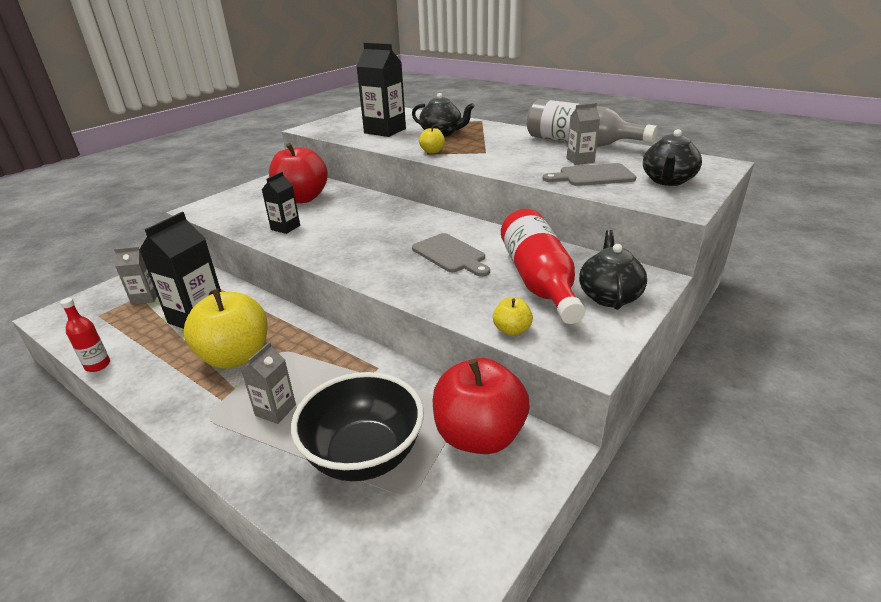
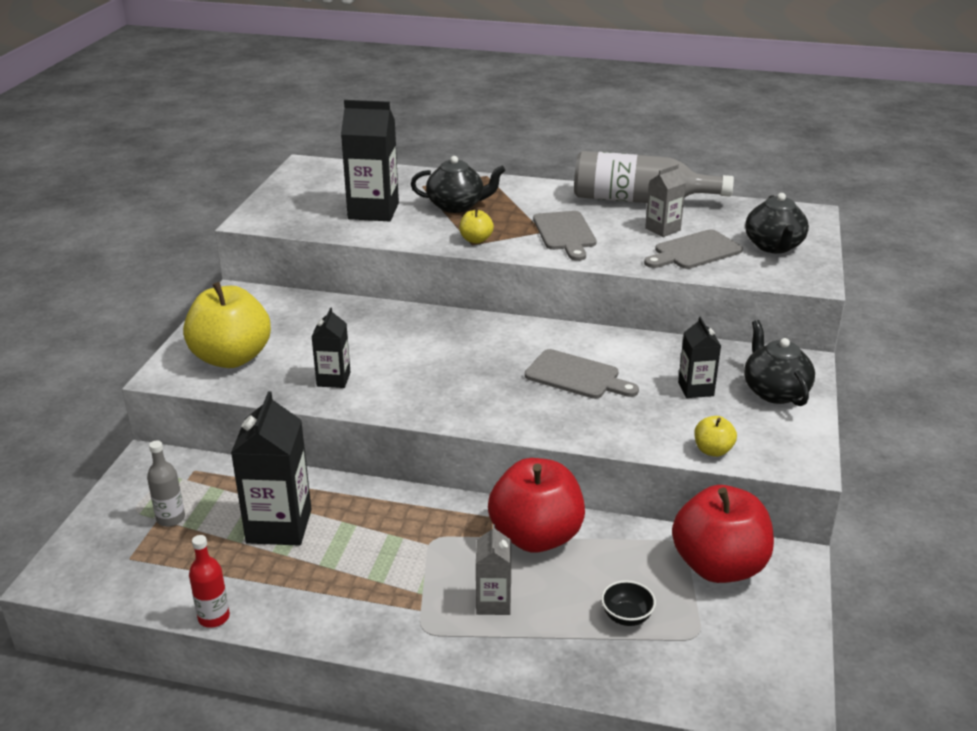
camera: 25 degrees left, 0 degrees up
(145, 298) = (171, 518): grey carton -> grey bottle
(236, 356) = (384, 559): yellow apple -> yellow apple (231, 358)
(302, 198) = (306, 330): red apple -> red apple (536, 536)
(364, 455) = (626, 617): black bowl -> black bowl, size x0.40
(501, 155) = (565, 233): none -> grey cutting board
(539, 281) = (696, 389): red bottle -> black carton

